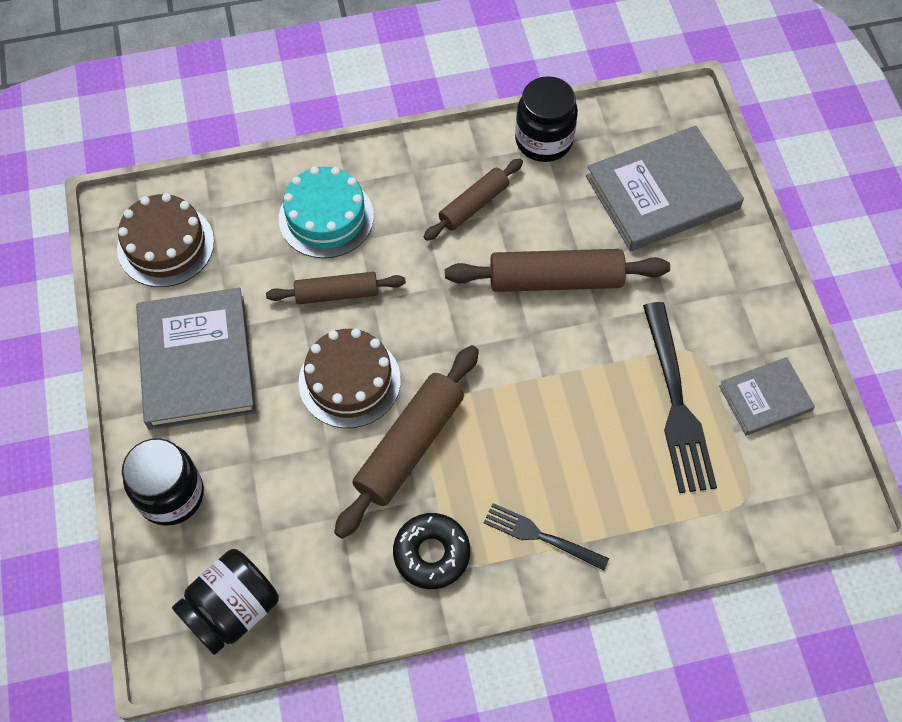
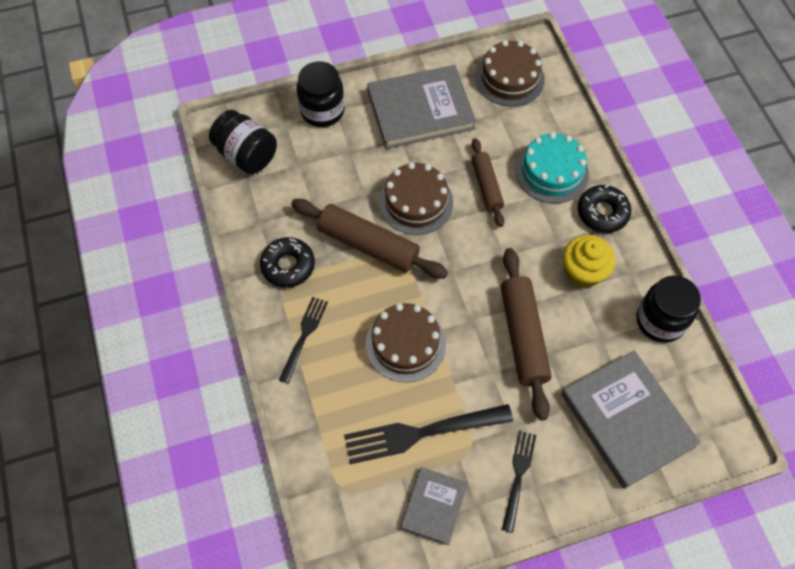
camera: 85 degrees right, 0 degrees up
(394, 172) = (602, 213): none -> black donut
(473, 205) = (583, 271): brown rolling pin -> yellow cupcake
(558, 412) = (405, 344): none -> brown cake
(728, 307) = (518, 476): none -> black fork
(765, 398) = (434, 506): grey book -> grey book turned 45 degrees clockwise

